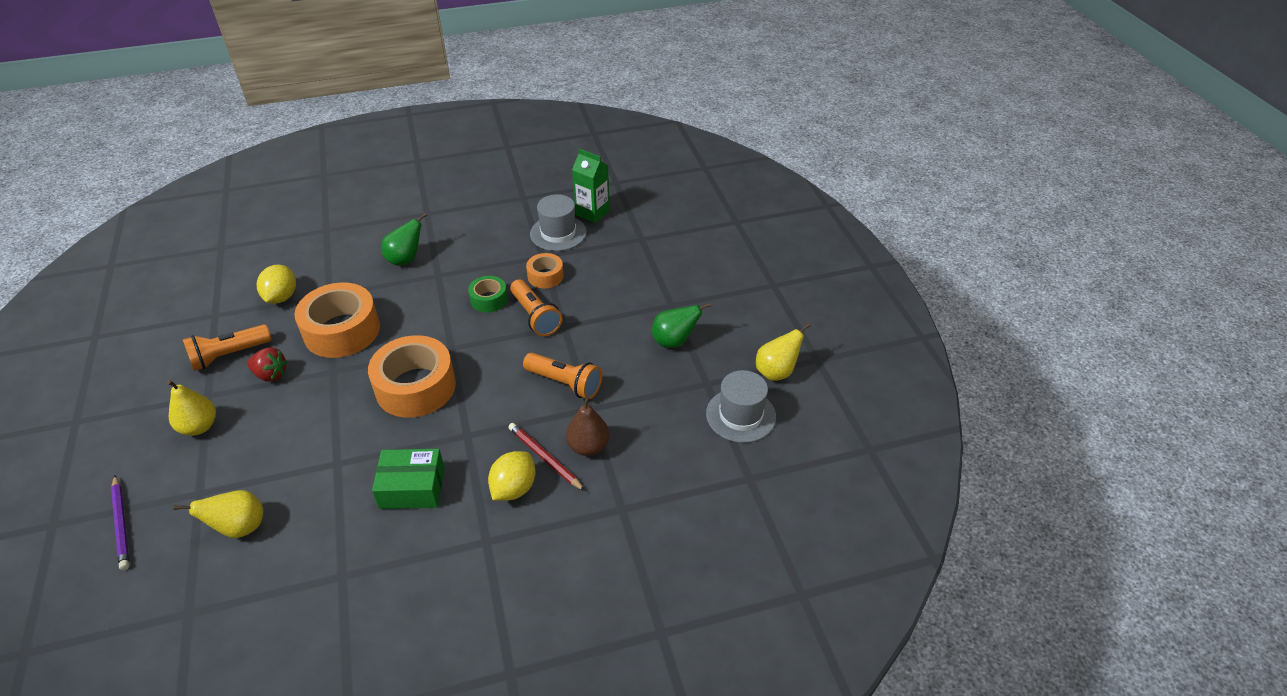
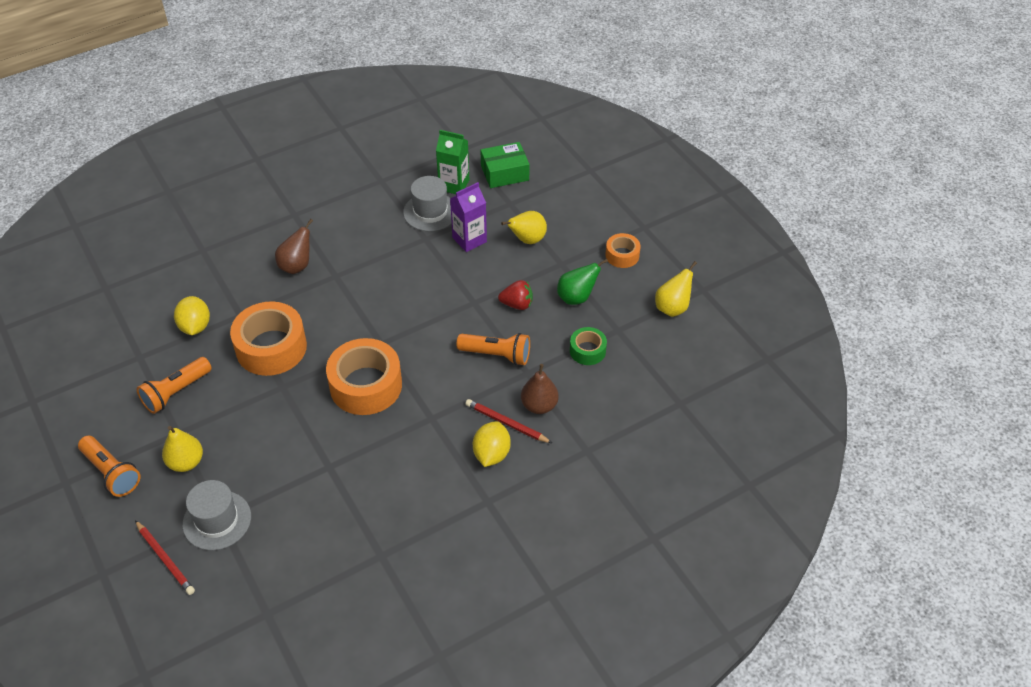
camera: 15 degrees left, 5 degrees up
(121, 524) = (165, 559): purple pencil -> red pencil
(240, 527) = (272, 538): yellow pear -> yellow pear (527, 240)
(271, 374) = (226, 402): red strawberry -> red strawberry (517, 304)
(405, 259) = (297, 266): green pear -> brown pear
(412, 488) = (405, 472): green box -> green box (505, 173)
(489, 299) = (394, 290): green tape -> green tape (587, 351)
(535, 316) = (444, 298): orange flashlight -> orange flashlight (111, 473)
(545, 276) = (437, 258): orange tape -> orange tape (622, 255)
(585, 265) = (469, 240): none -> purple carton
(740, 415) = (655, 352): grey hat -> grey hat (217, 520)

